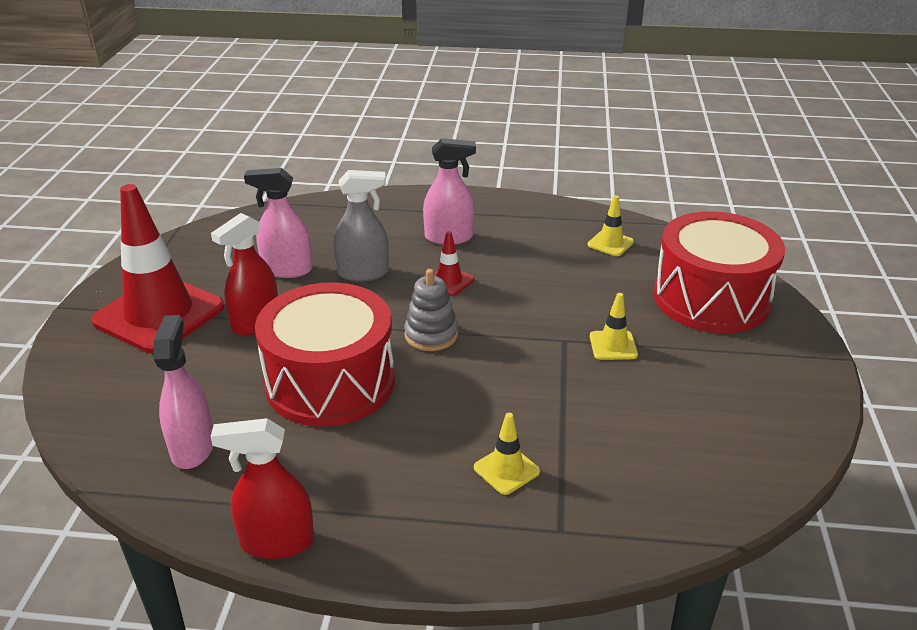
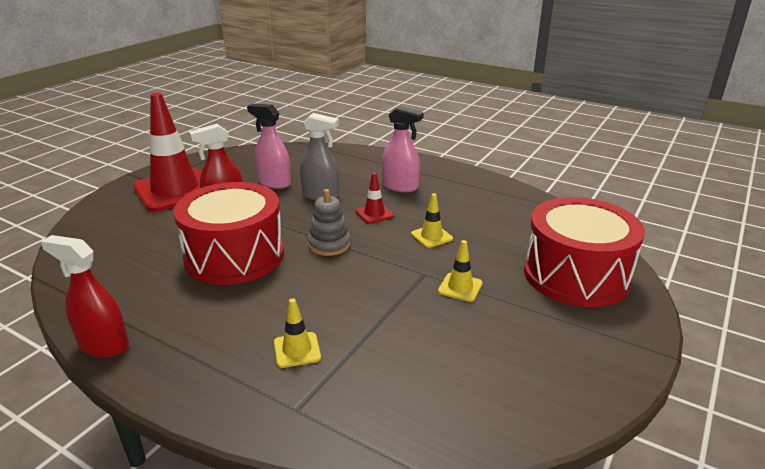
camera: 25 degrees right, 5 degrees down
(193, 447) = (116, 271): pink spray bottle -> none
(610, 243) = (522, 216): yellow traffic cone -> yellow traffic cone (431, 236)

